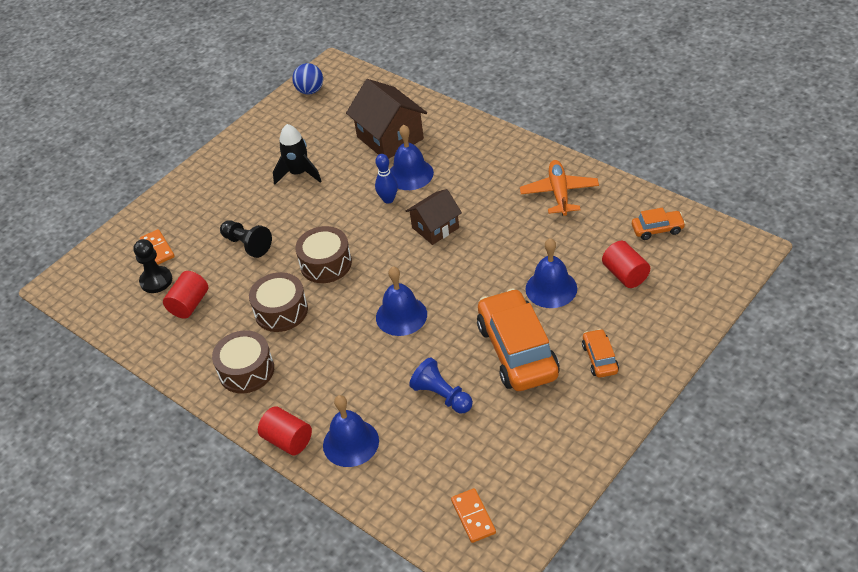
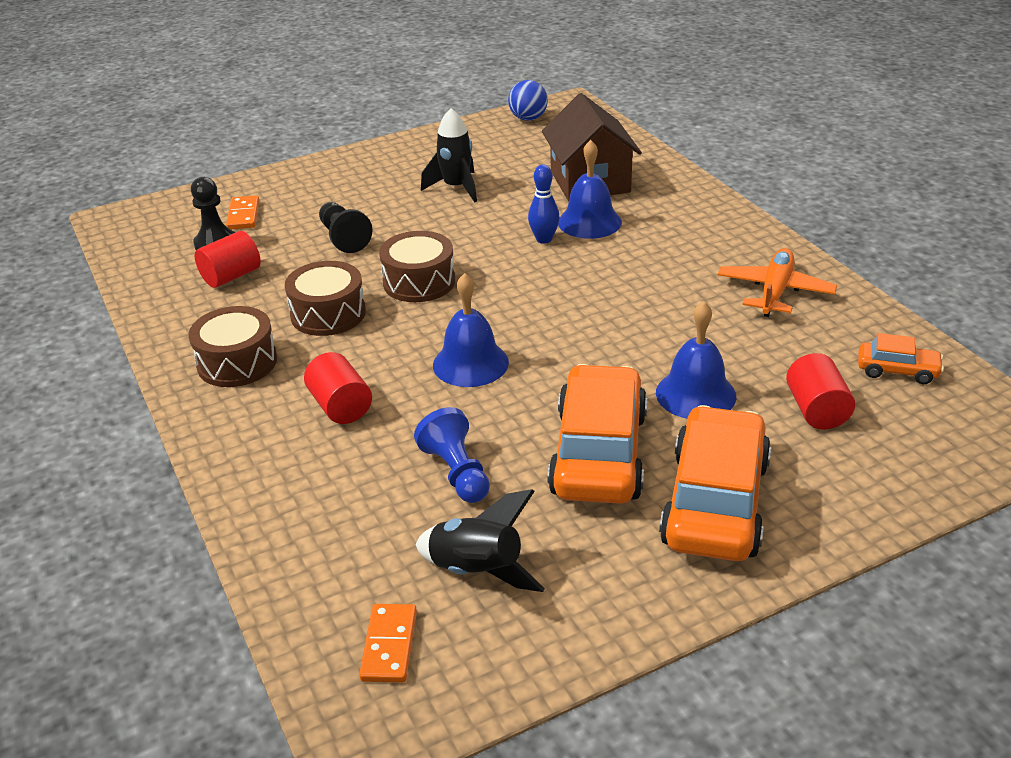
camera: 20 degrees right, 10 degrees down
(288, 440) = (221, 455): red cylinder -> red cylinder (340, 406)
(351, 443) = (296, 486): blue bell -> none
(435, 228) = (582, 283): brown house -> none
(493, 453) = (477, 571): none -> black rocket
(599, 358) = (715, 502): orange car -> orange car, size x2.14

